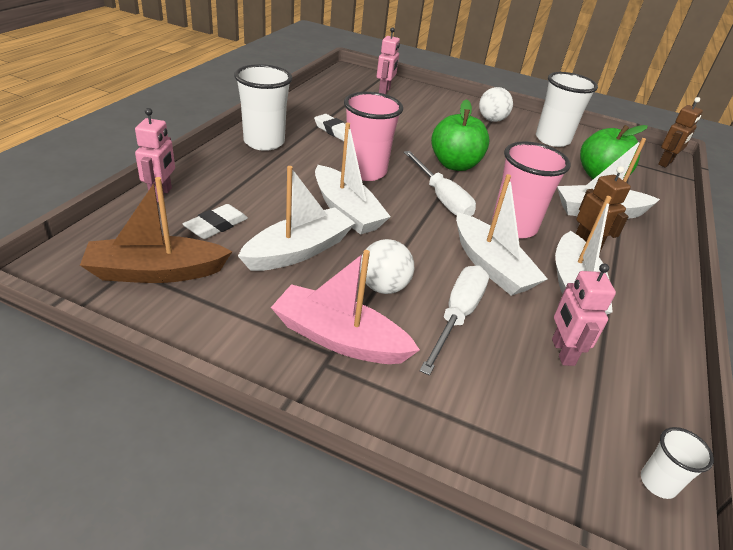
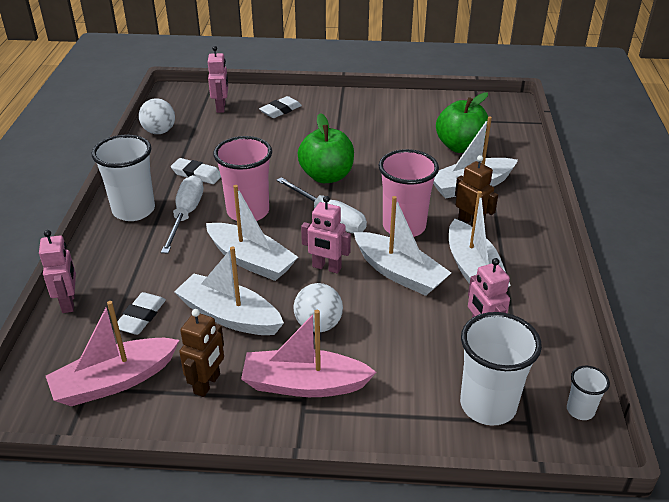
camera: 15 degrees left, 0 degrees up
(156, 272) = (114, 381): brown boat -> pink boat
(299, 250) = (229, 316): white boat -> white boat turned 90 degrees counterclockwise
(417, 238) = (326, 267): none -> pink robot
(436, 106) = (280, 110): none -> white eraser
(457, 316) = (390, 330): white screwdriver -> white screwdriver (186, 215)
(491, 120) = (340, 111): white ball -> white ball (159, 131)
(552, 140) = (404, 117): white cup -> white cup (488, 405)
(665, 163) = (512, 111): brown robot -> brown robot (207, 384)

